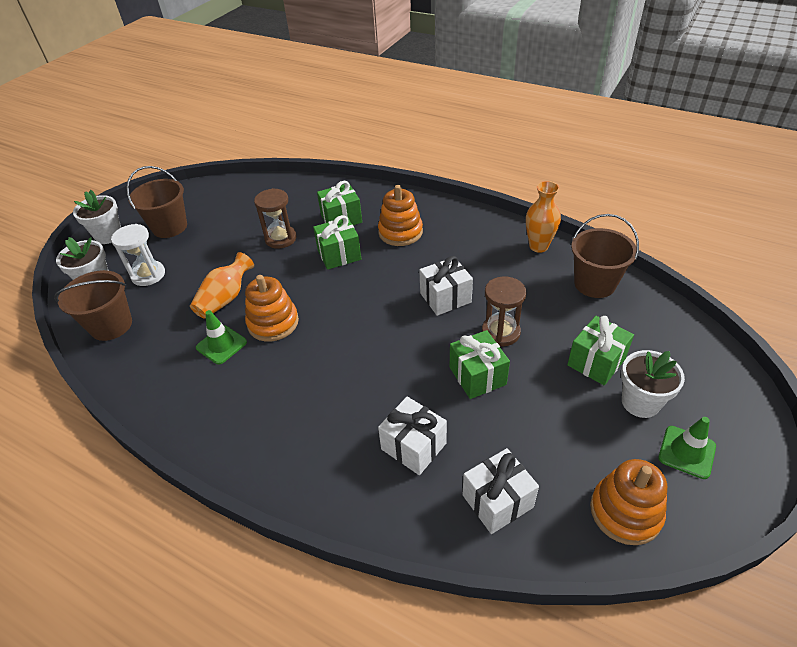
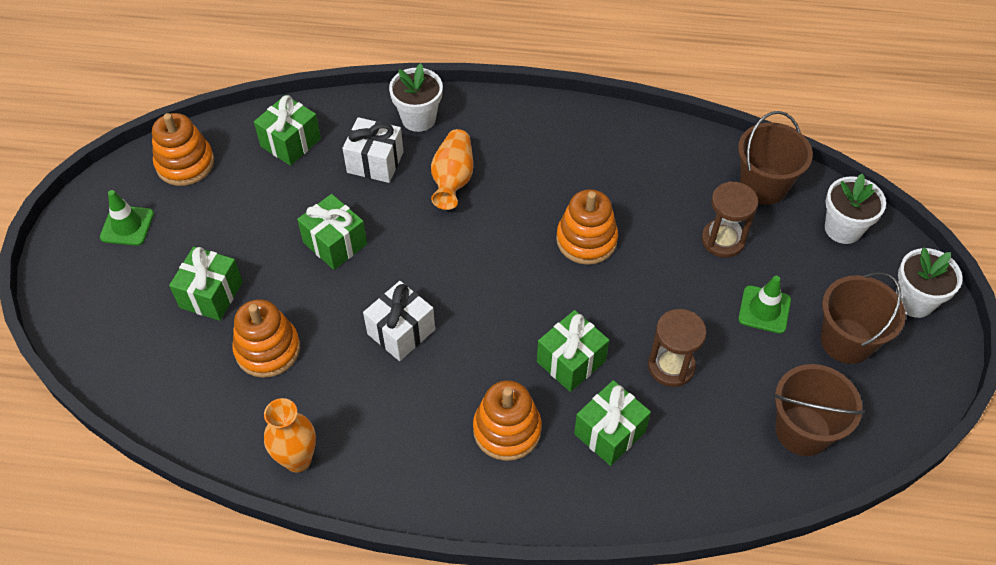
camera: 155 degrees right, 10 degrees up
(148, 275) = (791, 258): white hourglass -> none
(221, 345) = (622, 199): green traffic cone -> green traffic cone (764, 309)
(225, 298) = (666, 254): orange vase -> orange vase (453, 179)
(497, 501) = (291, 142): white gift -> green gift
(500, 332) = (322, 302): brown hourglass -> brown hourglass (723, 240)
(551, 310) = (268, 349): none -> orange stacking toy
(594, 284) = (215, 409): brown bucket -> brown bucket (802, 430)
(640, 402) = (166, 262): white flower pot -> white flower pot (418, 118)

